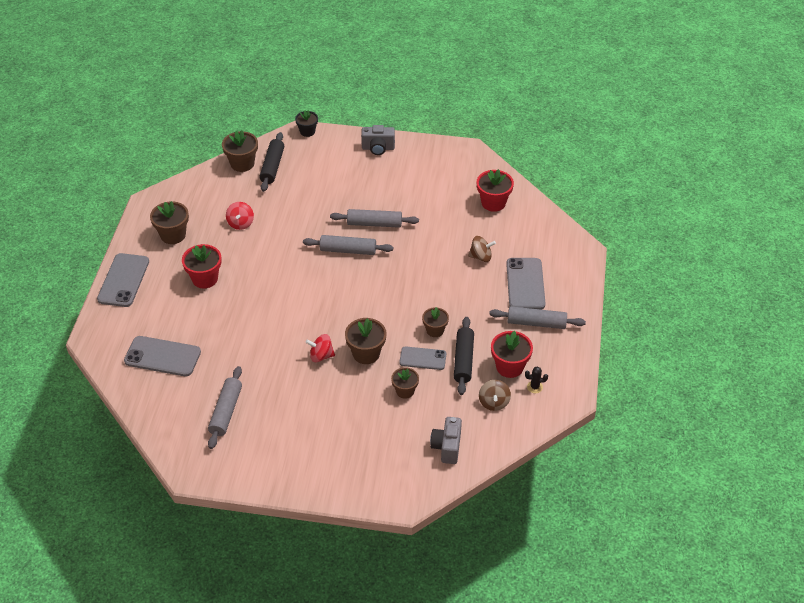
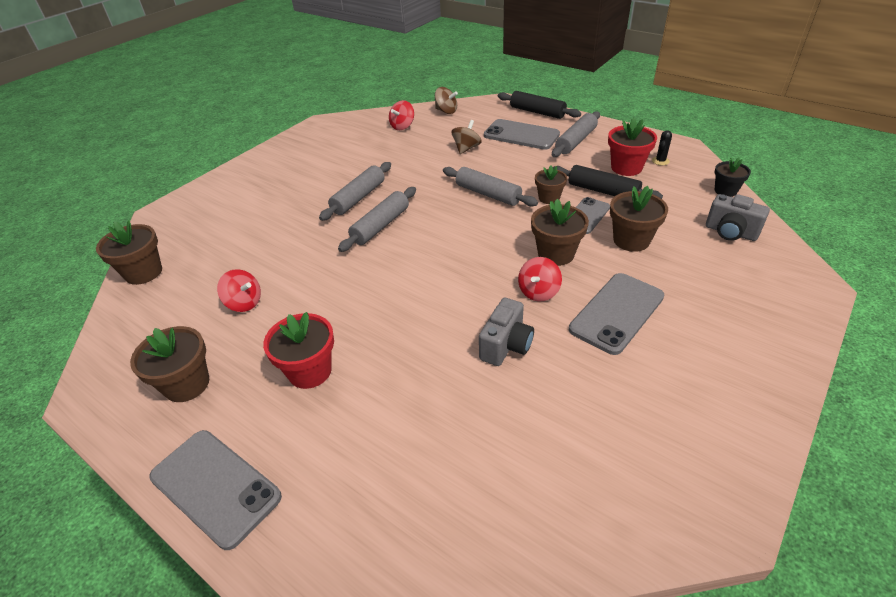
camera: 60 degrees left, 5 degrees down
(162, 356) = (434, 479): grey phone -> grey phone (617, 313)
(226, 412) = (599, 424): grey rolling pin -> grey rolling pin (488, 194)
(272, 166) = (182, 248): black rolling pin -> black rolling pin (537, 112)
(307, 131) = (165, 207): black flower pot -> black flower pot (725, 191)
(378, 148) = (253, 169): grey camera -> grey camera (506, 345)
(405, 391) = (631, 240): brown flower pot -> brown flower pot, size x1.53
(493, 203) = (402, 126): red flower pot -> red spinning top
(494, 402) = (672, 188): brown spinning top -> brown spinning top (446, 111)

